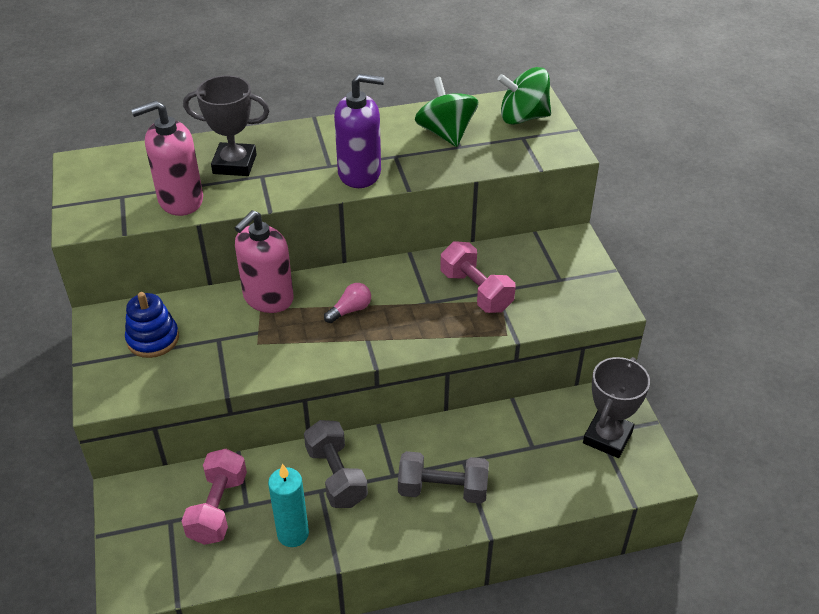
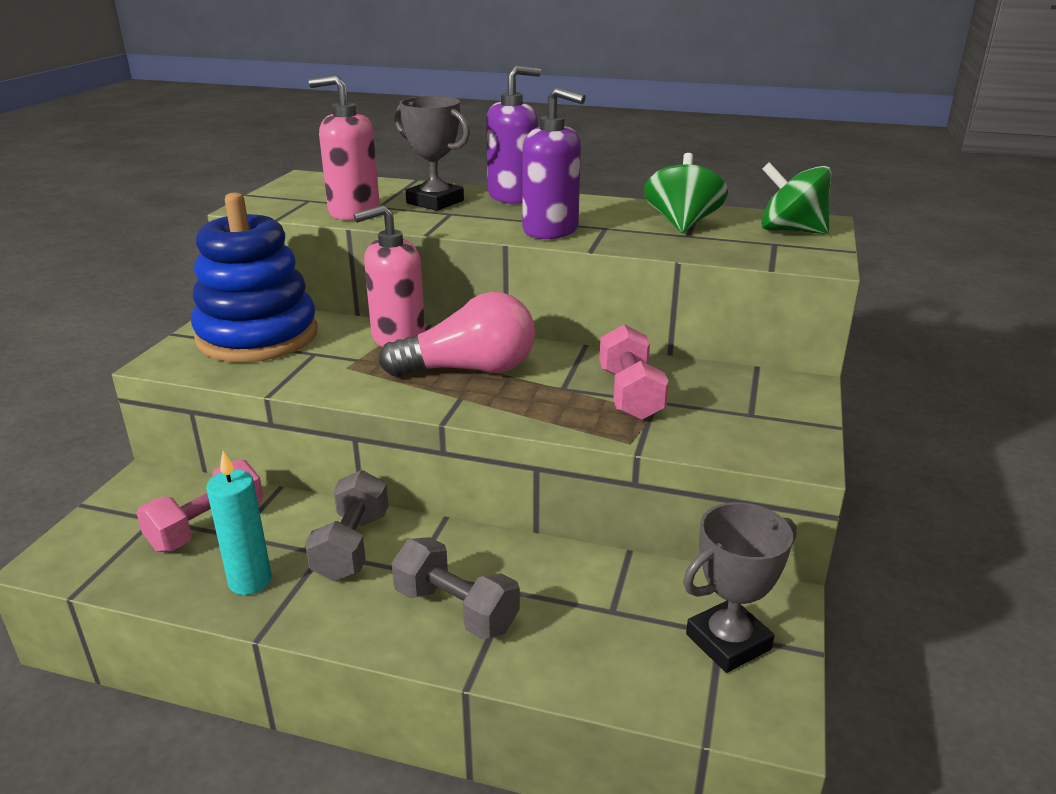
camera: 30 degrees right, 15 degrees down
(153, 339) = (257, 336): blue stacking toy -> blue stacking toy, size x2.01
(290, 135) = (513, 196): none -> purple soap dispenser
(350, 310) = (469, 370): pink light bulb -> pink light bulb, size x2.27

